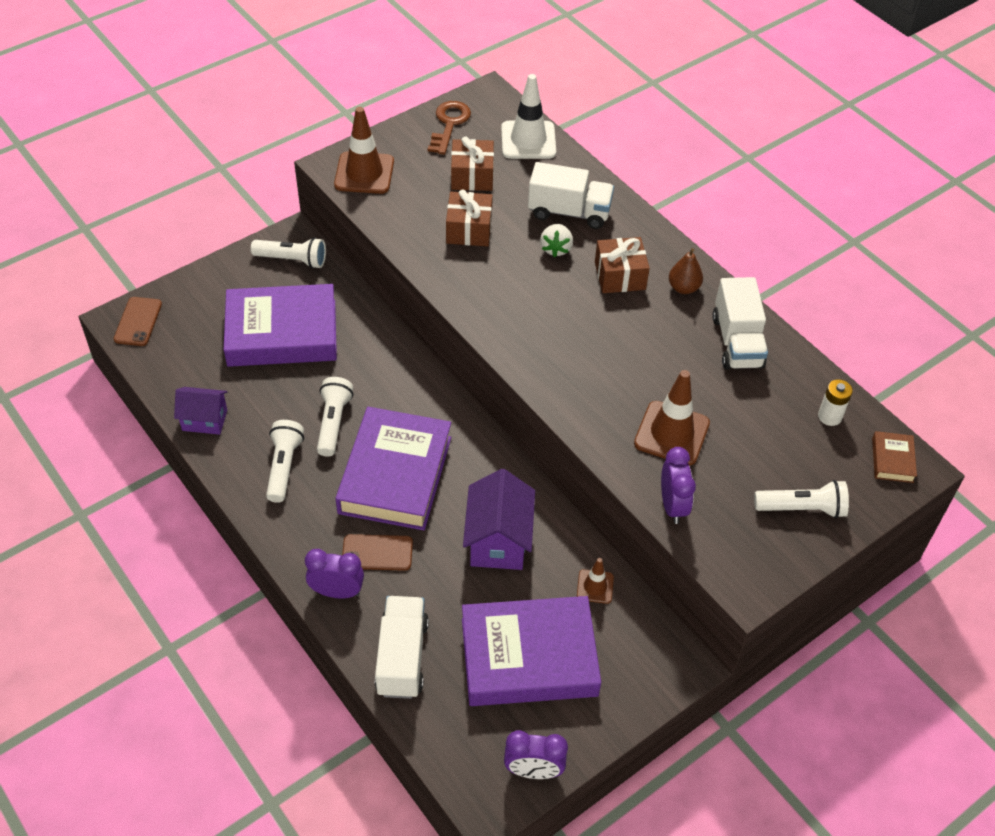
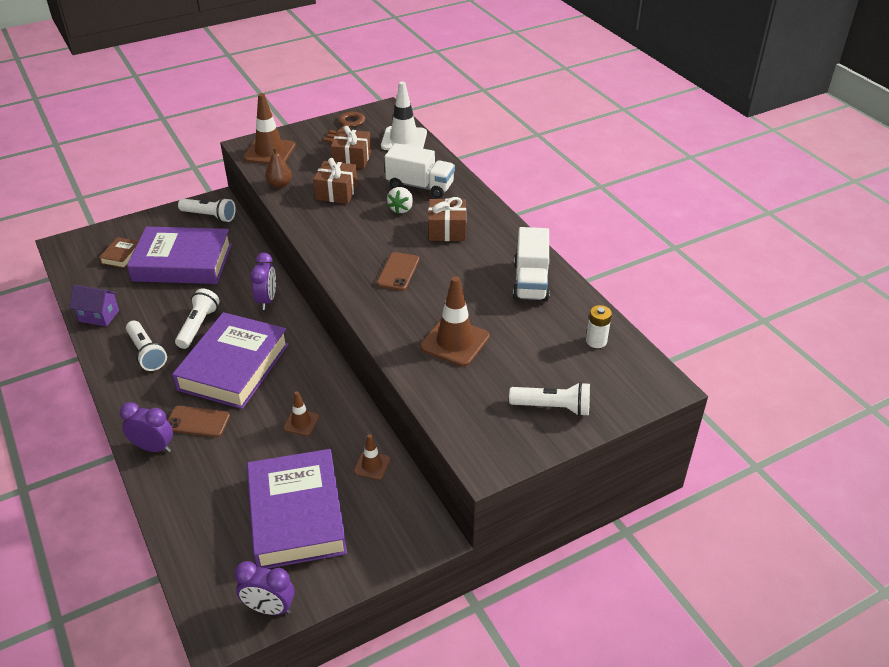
camera: 10 degrees right, 10 degrees down
(138, 322) = (77, 247): brown phone -> brown phone (398, 272)
(283, 466) = (147, 353): white flashlight -> white flashlight turned 135 degrees clockwise
(402, 657) = (188, 503): white truck -> none
(498, 541) = (301, 422): purple house -> brown traffic cone
(529, 657) = (296, 515): purple book -> purple book turned 75 degrees clockwise
(672, 505) = (438, 395): purple clock -> purple clock (267, 300)
(683, 288) = (497, 242): brown pear -> brown pear (279, 185)
(892, 460) = (644, 378): brown book -> brown book (121, 255)

